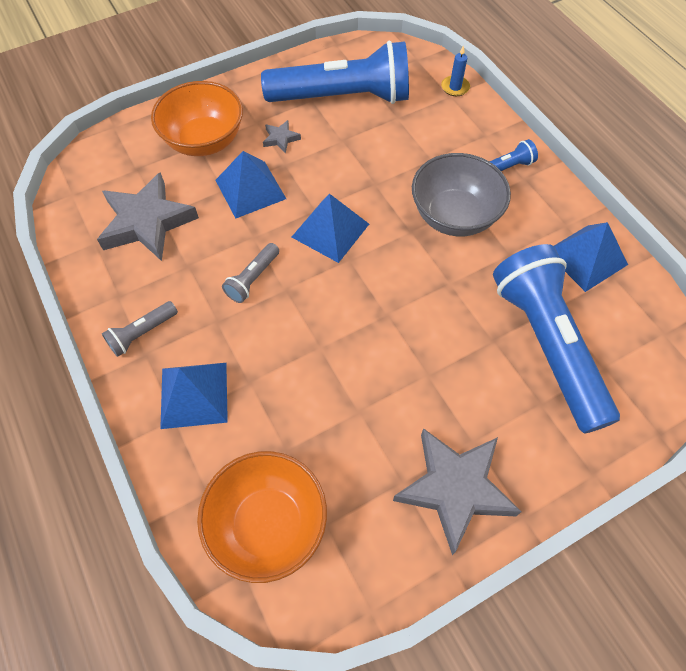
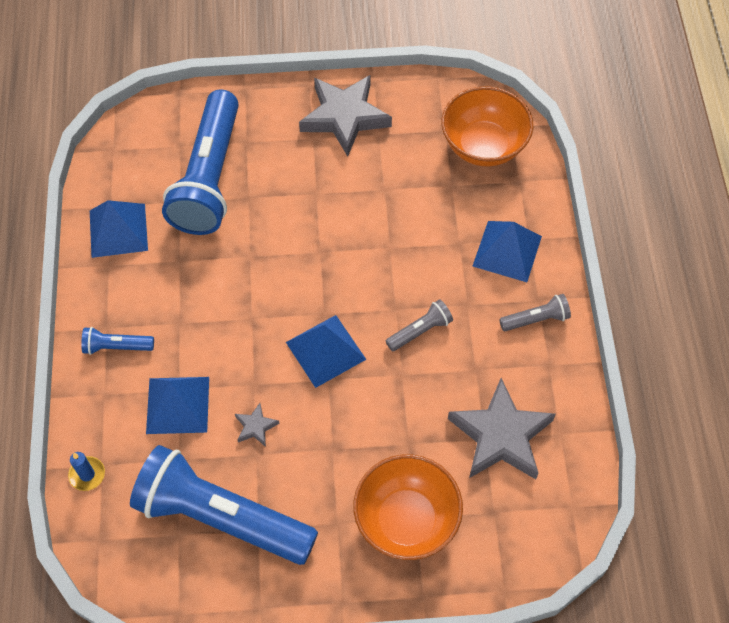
camera: 155 degrees left, 0 degrees up
(250, 189) = (382, 431): blue pyramid -> blue pyramid (178, 404)
(280, 138) = (321, 486): grey star -> grey star (255, 427)
(454, 216) = (202, 316): grey bowl -> none

